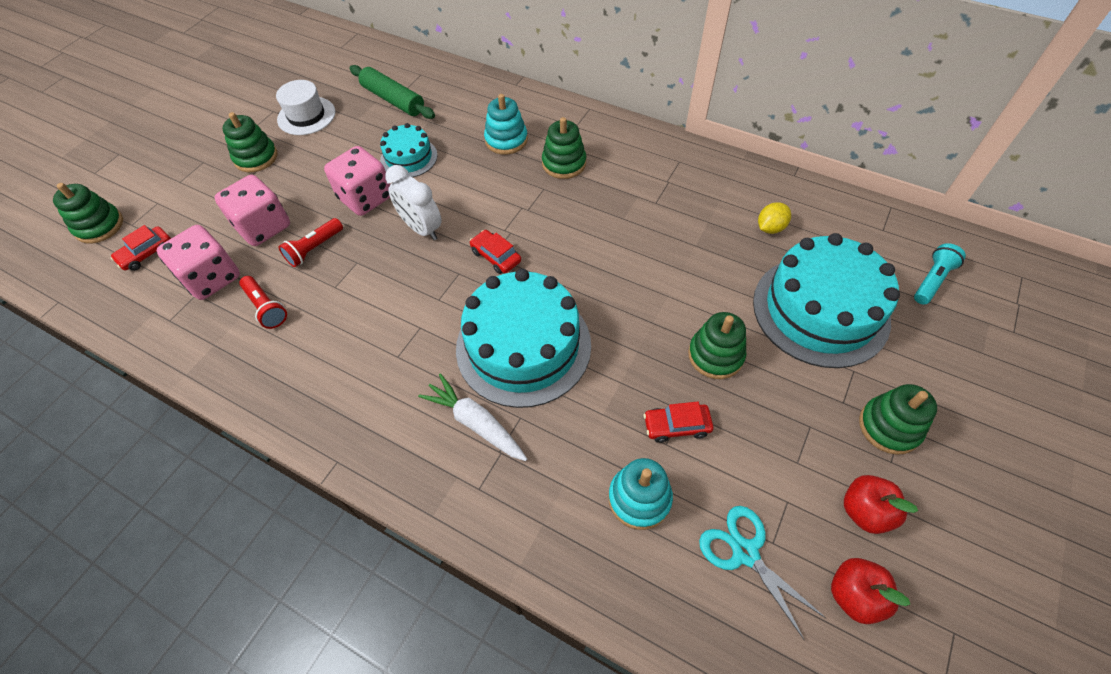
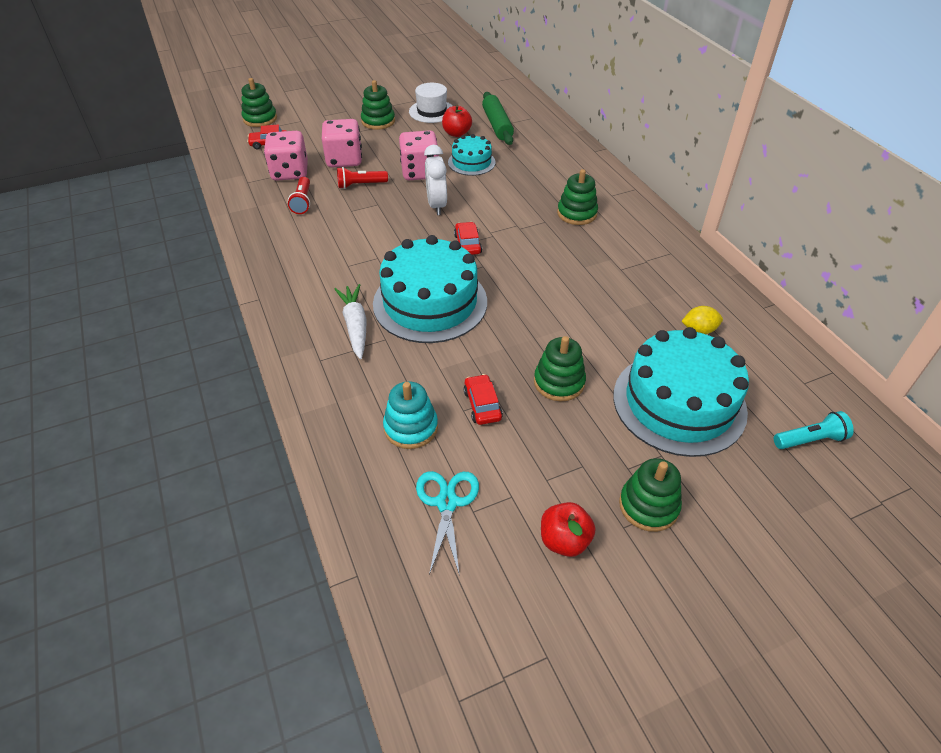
camera: 35 degrees right, 10 degrees down
(506, 140) = (550, 181): turquoise stacking toy -> none
(676, 426) = (482, 405): red car -> red car turned 45 degrees clockwise
(854, 595) = (496, 580): red apple -> red apple (456, 133)

